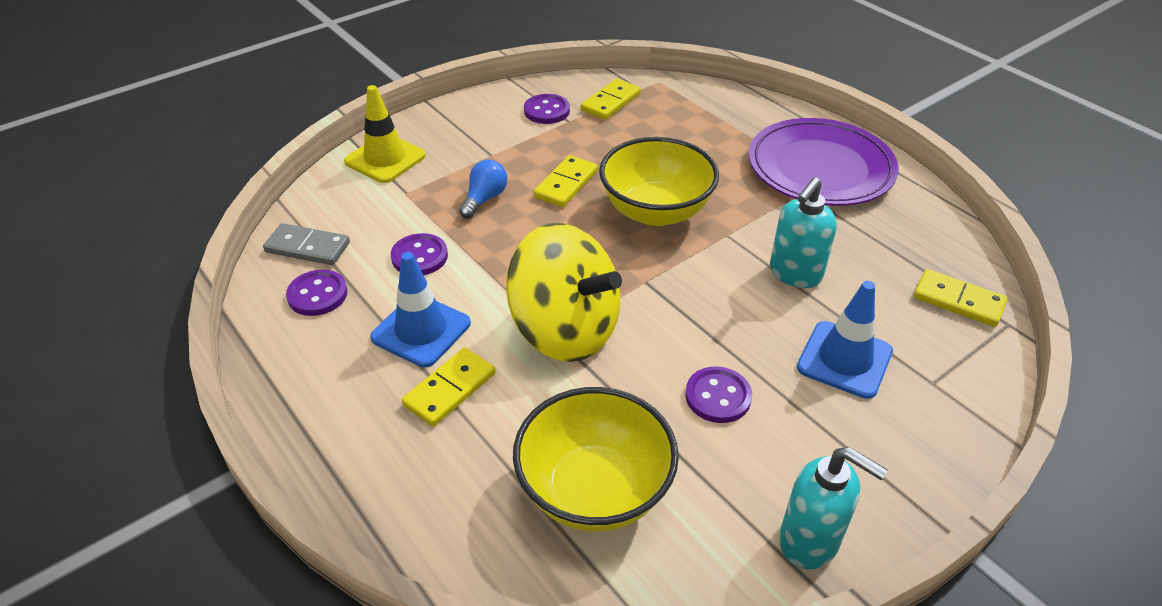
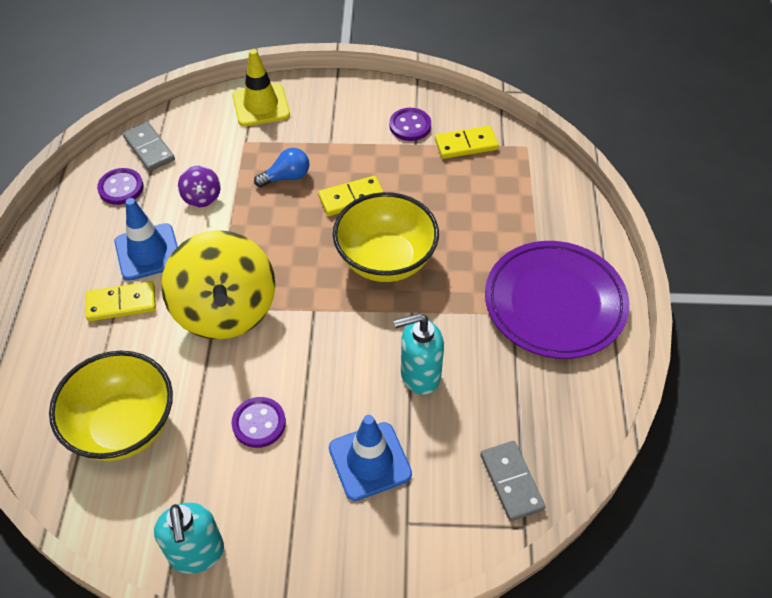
camera: 40 degrees right, 10 degrees up
(419, 257) = (202, 197): purple button -> purple spinning top
(958, 301) = (511, 482): yellow domino -> grey domino

